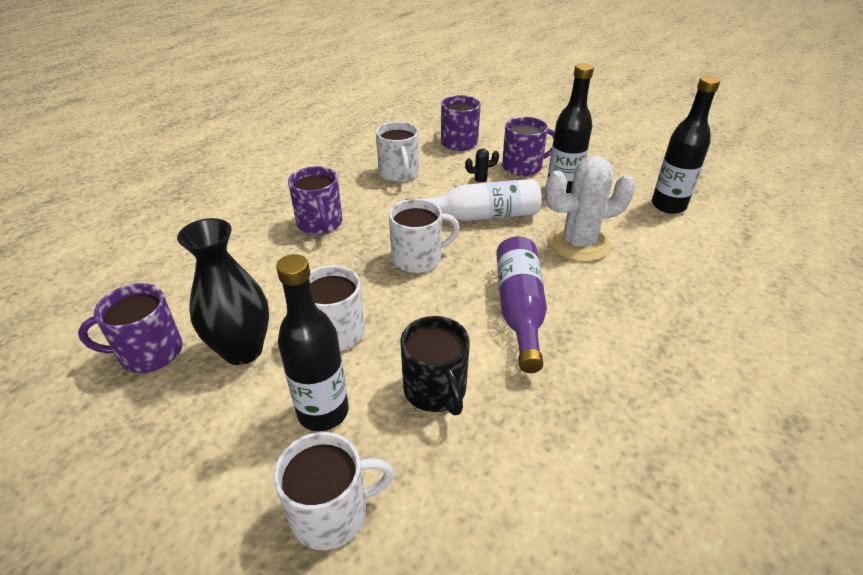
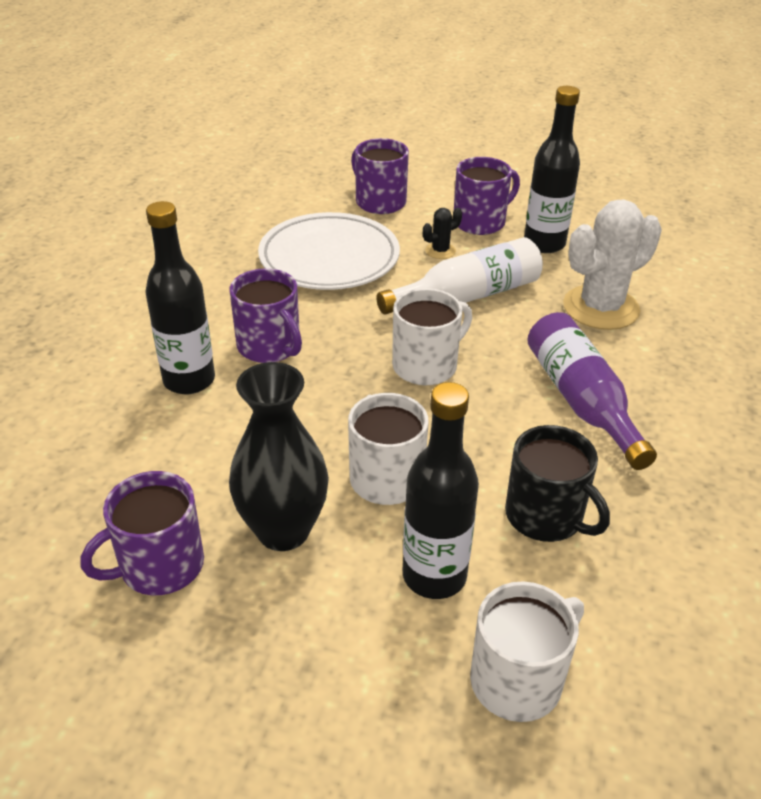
camera: 20 degrees left, 0 degrees up
(399, 173) = (329, 258): white mug -> white plate
(668, 205) = (672, 242): black bottle -> black bottle (189, 380)

